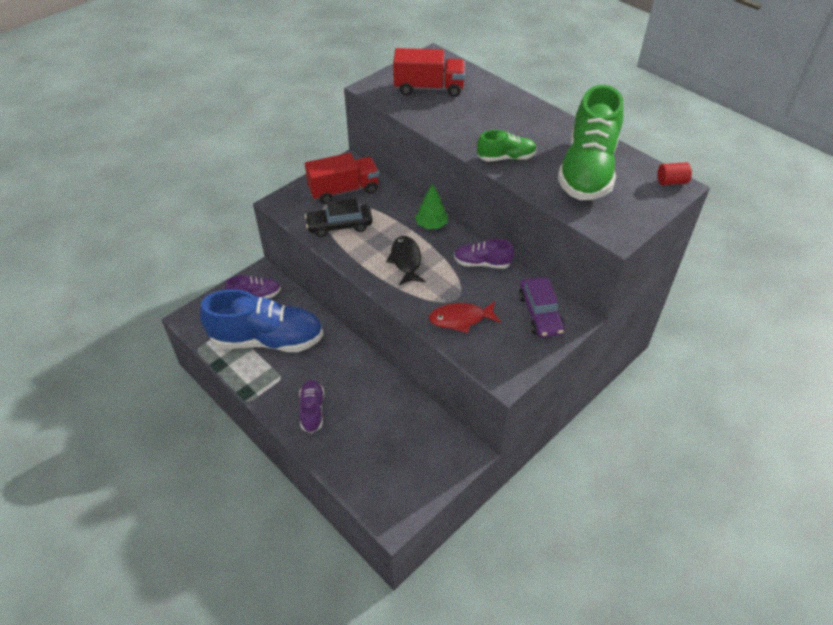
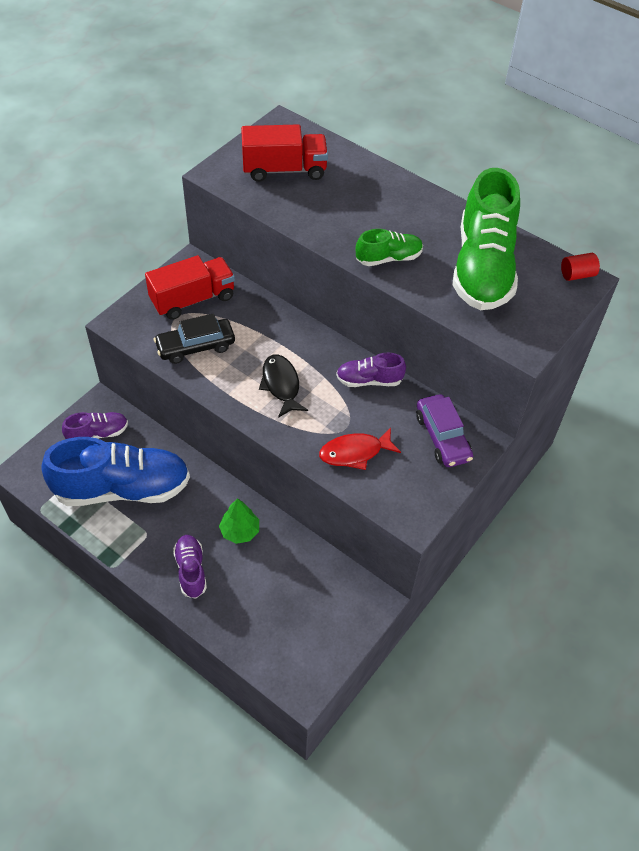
camera: 10 degrees left, 5 degrees up
(431, 225) = (303, 336): green tree -> green tree (240, 531)

